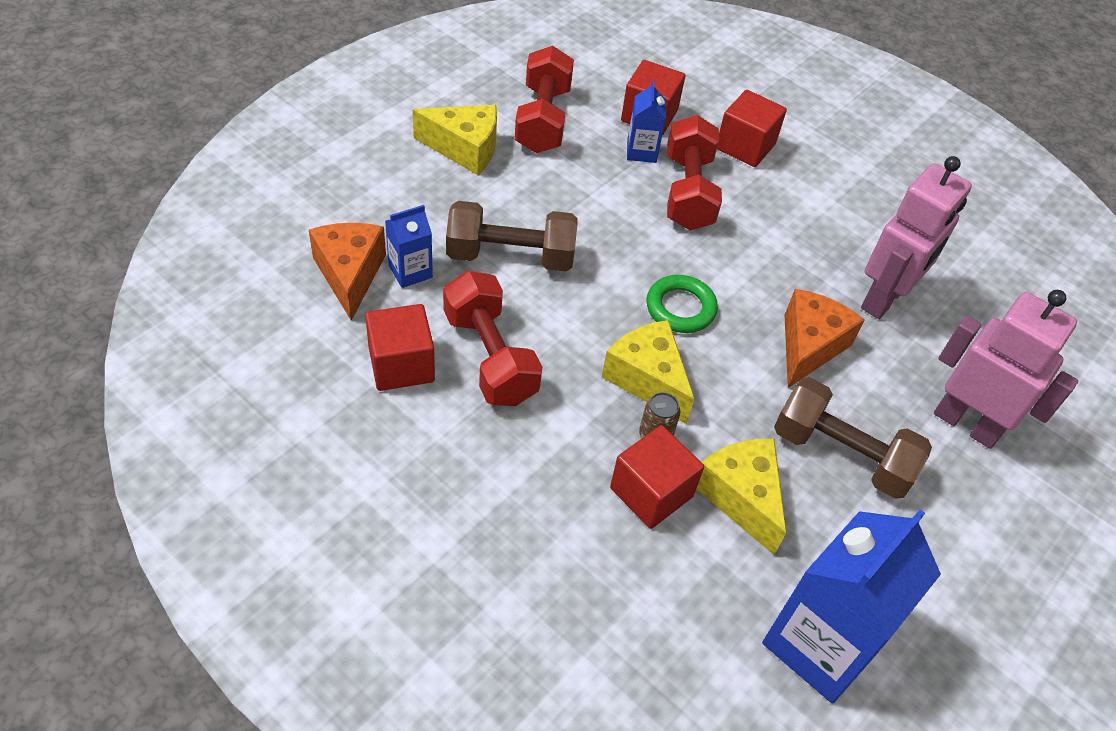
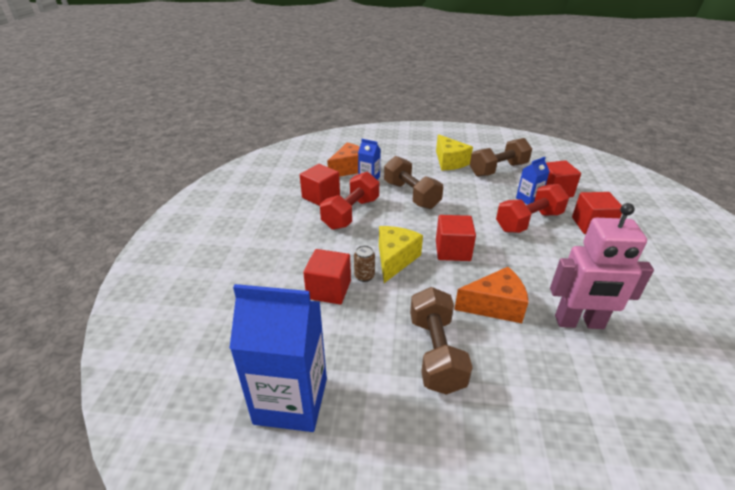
camera: 60 degrees right, 15 degrees down
(543, 119) = (498, 170): red dumbbell -> brown dumbbell
(680, 308) = (452, 250): green ring -> red cube
(741, 497) = (359, 323): yellow cheese -> none
(966, 423) = (540, 409): pink robot -> none

